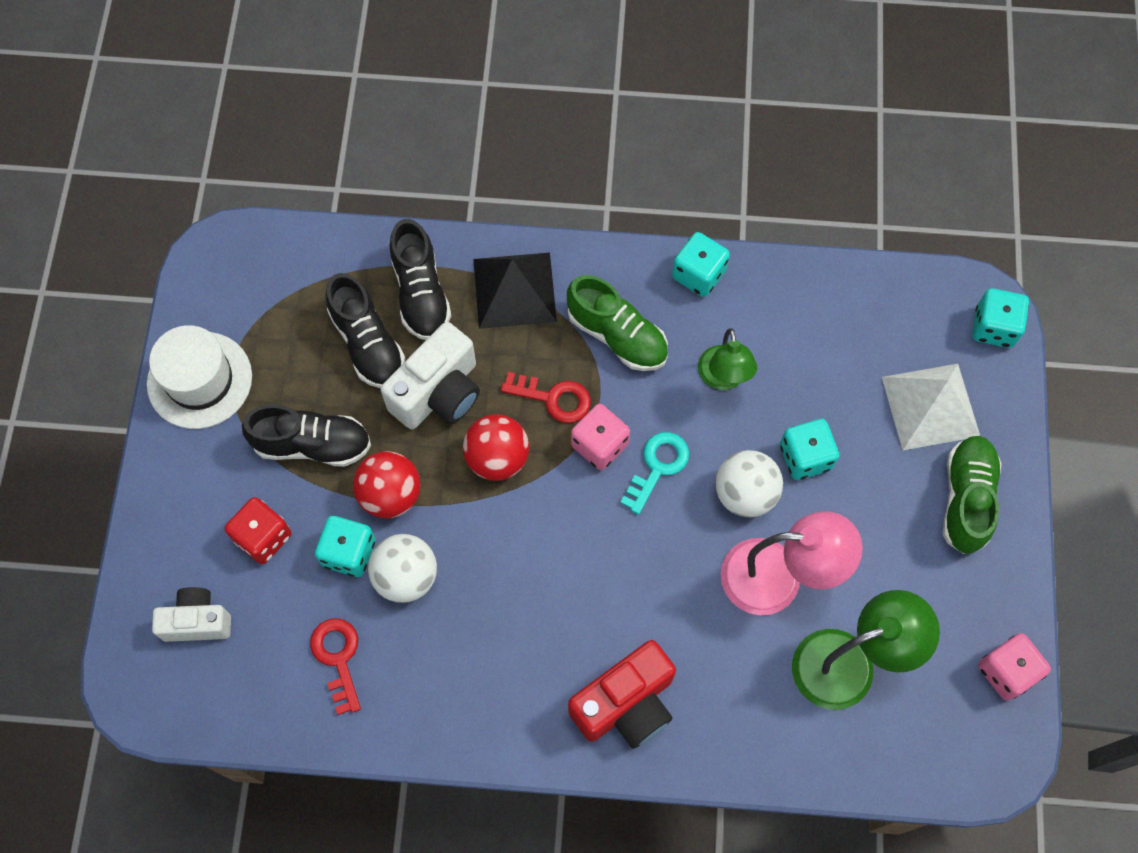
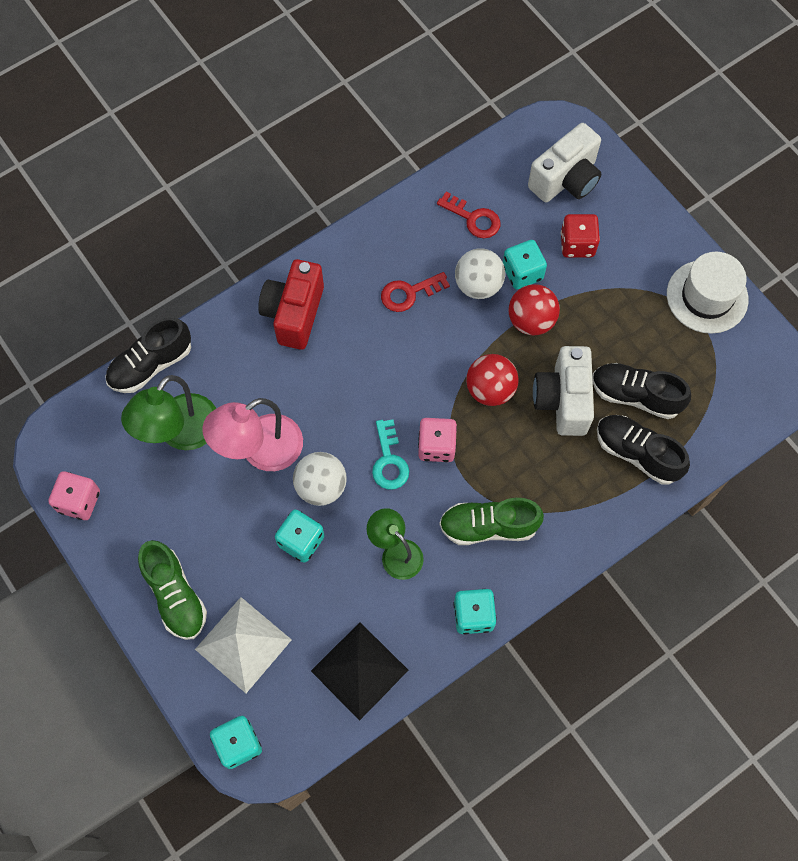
camera: 140 degrees right, 0 degrees up
(197, 621) = (566, 179): white camera -> white camera, size x1.52
(312, 444) = (604, 313): black shoe -> black shoe (151, 365)
(515, 290) = (581, 504): black pyramid -> black pyramid (359, 670)
(553, 398) = (491, 452): red key -> red key (409, 293)

